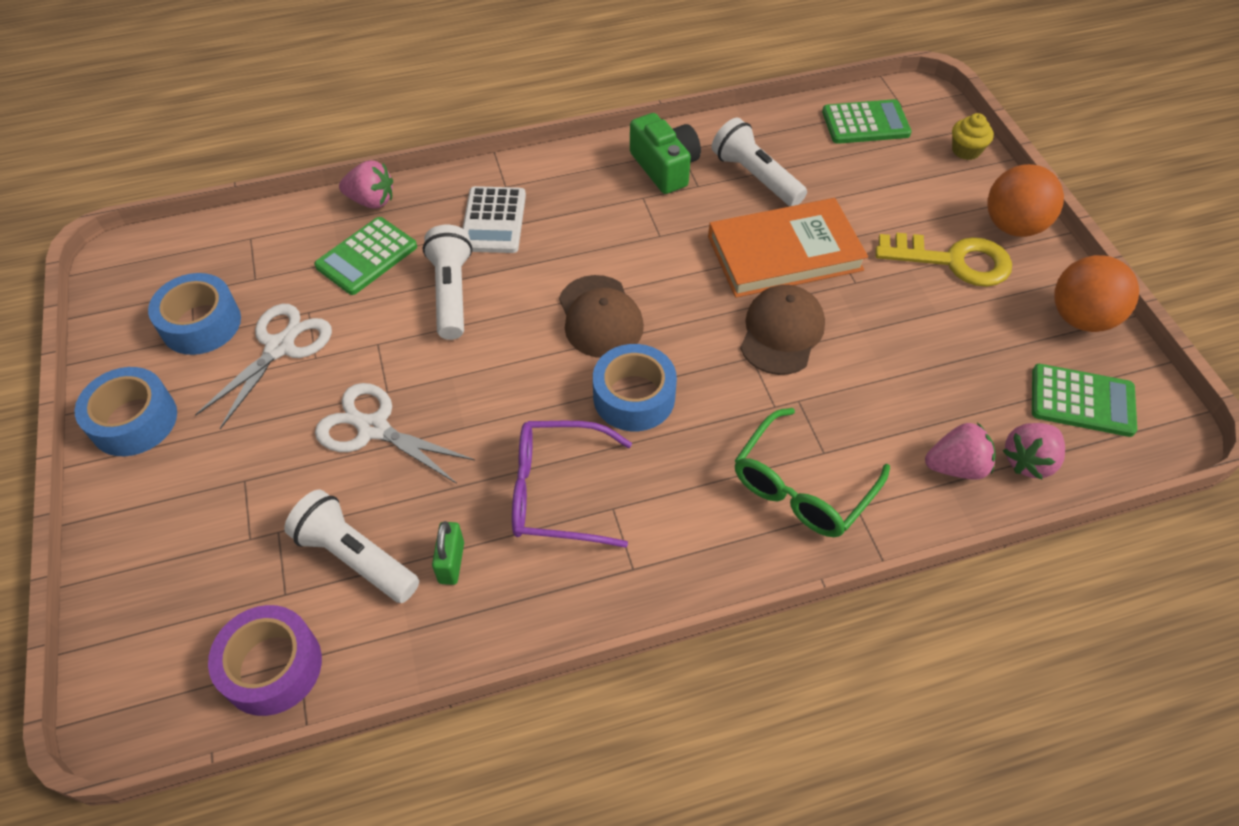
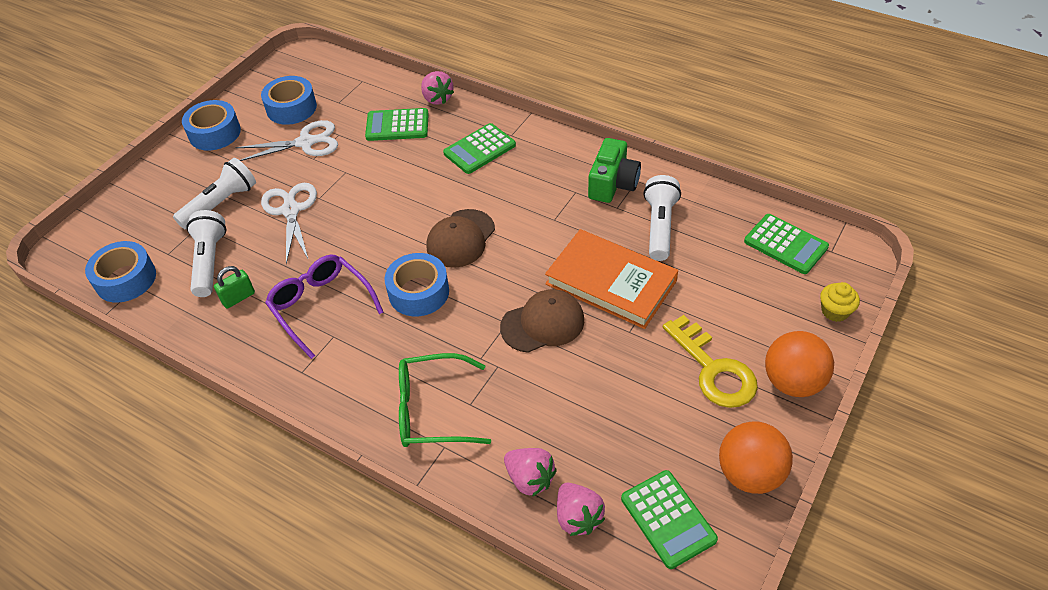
camera: 50 degrees right, 5 degrees down
(272, 667) = (126, 279): purple tape -> blue tape
(451, 293) = (409, 172): white flashlight -> white flashlight (221, 203)
(494, 221) = (479, 149): white calculator -> green calculator
(1028, 461) = (577, 517): pink strawberry -> pink strawberry turned 120 degrees counterclockwise

